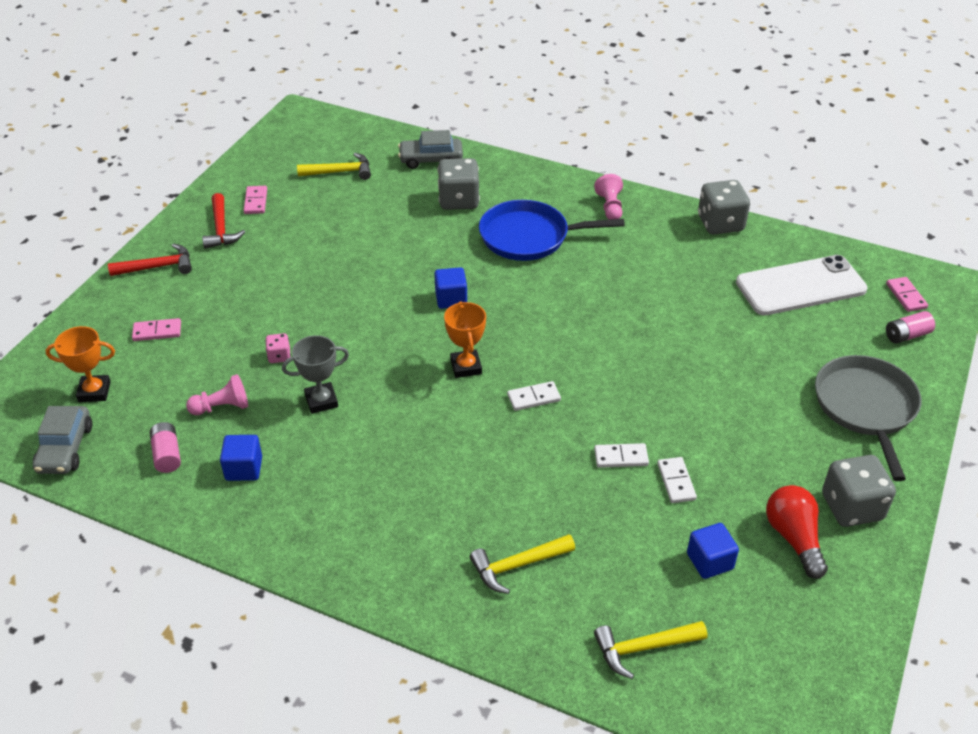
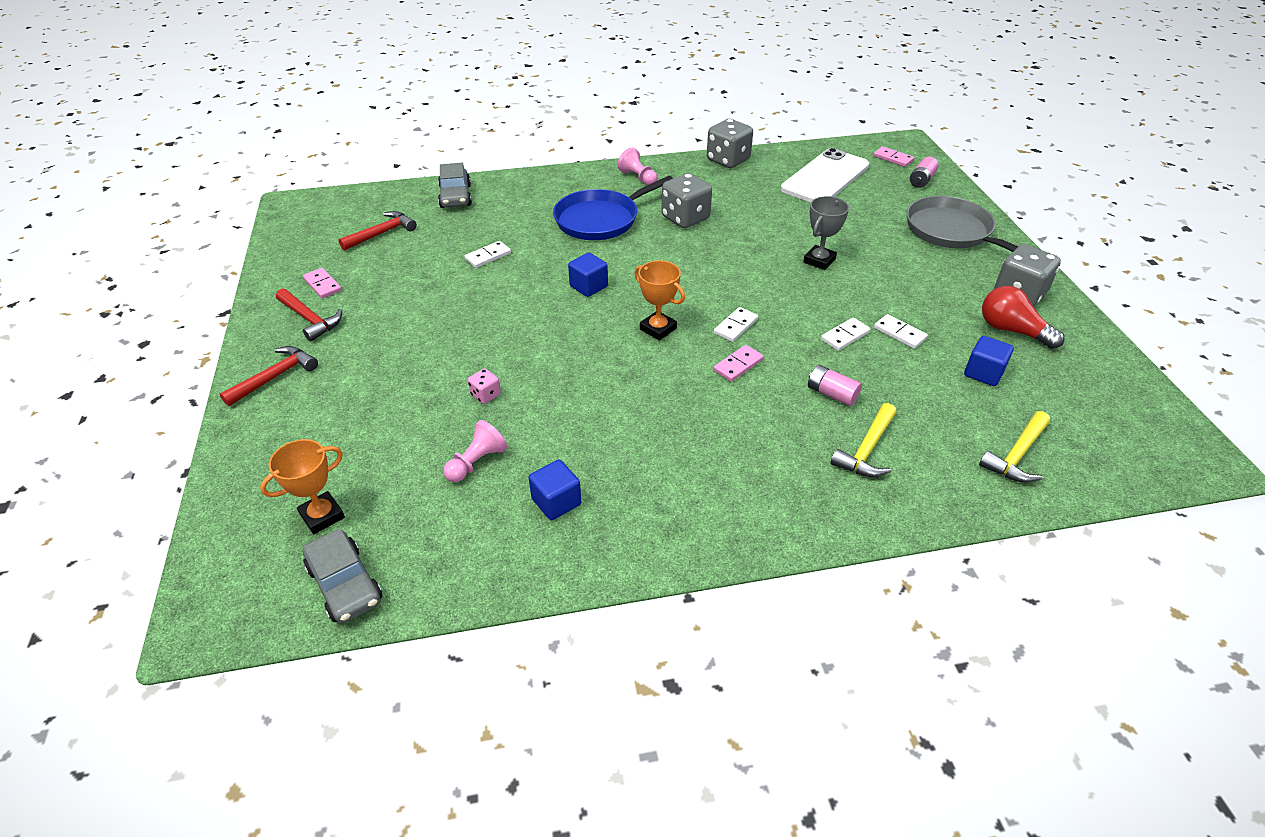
camera: 35 degrees left, 0 degrees up
(157, 332) = (336, 431): pink domino -> pink domino (738, 365)
(167, 455) = (466, 531): pink battery -> pink battery (831, 394)
(321, 401) = (566, 411): grey trophy -> grey trophy (819, 261)
(340, 172) = (382, 233): yellow hammer -> red hammer
(400, 231) = (488, 256): none -> white domino
(431, 159) = (455, 196): grey car -> grey car turned 60 degrees counterclockwise
(458, 200) = (513, 216): grey dice -> grey dice (685, 218)

